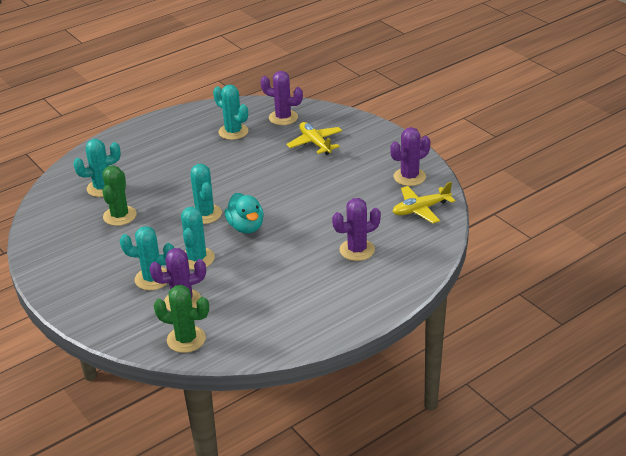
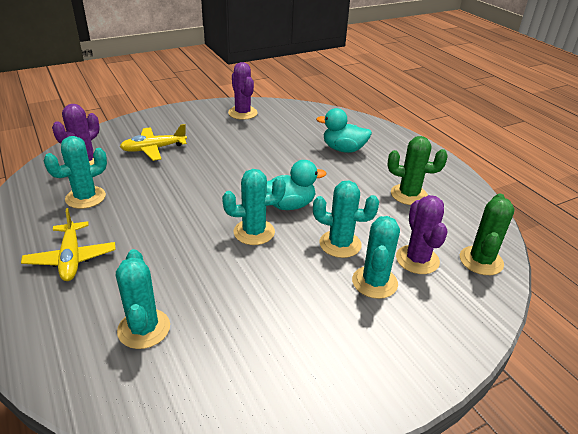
camera: 85 degrees left, 0 degrees up
(120, 216) = (227, 310): green cactus -> green cactus (409, 195)
(357, 250) = (343, 149): purple cactus -> turquoise duck
(421, 209) = (293, 115): yellow plane -> yellow plane (71, 258)

